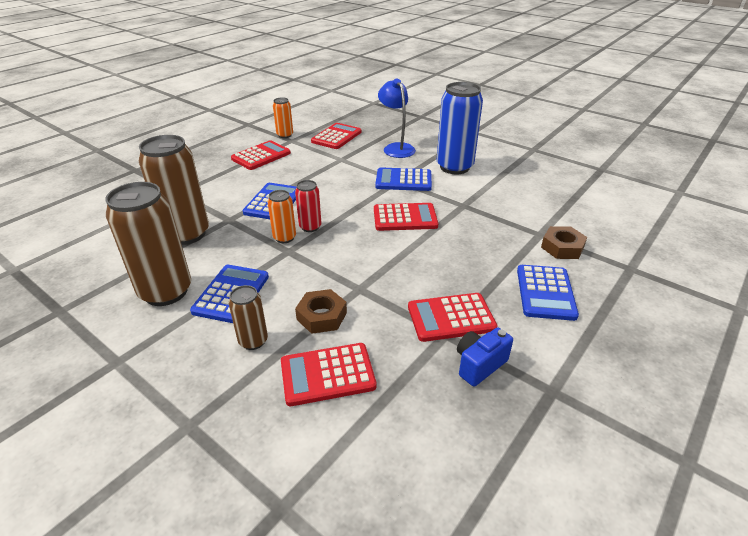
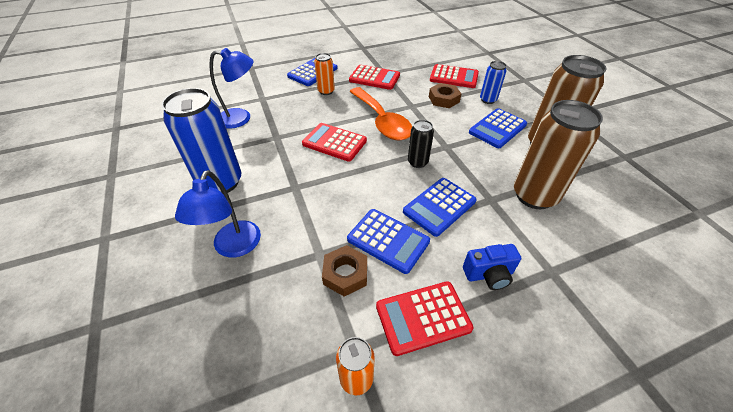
camera: 150 degrees left, 10 degrees up
(253, 341) = (488, 100): brown can -> blue can
(284, 238) = (444, 159): orange can -> orange can (326, 91)
(310, 227) = (417, 162): red can -> black can
(336, 137) = (280, 322): red calculator -> none
(378, 254) = (382, 121): none -> orange spoon
(403, 180) = (290, 184): blue calculator -> blue calculator (388, 240)
(479, 365) = (382, 61): blue camera -> blue camera (488, 275)
(522, 209) = (241, 118): none -> blue lamp
(562, 247) = (264, 87): brown nut -> brown nut (345, 274)

